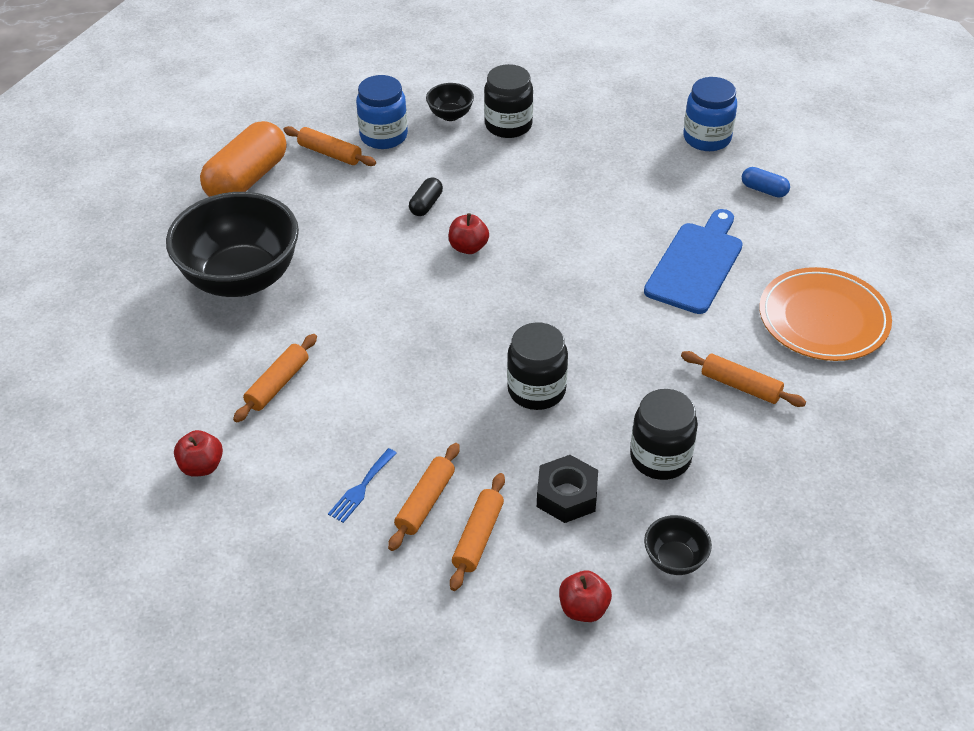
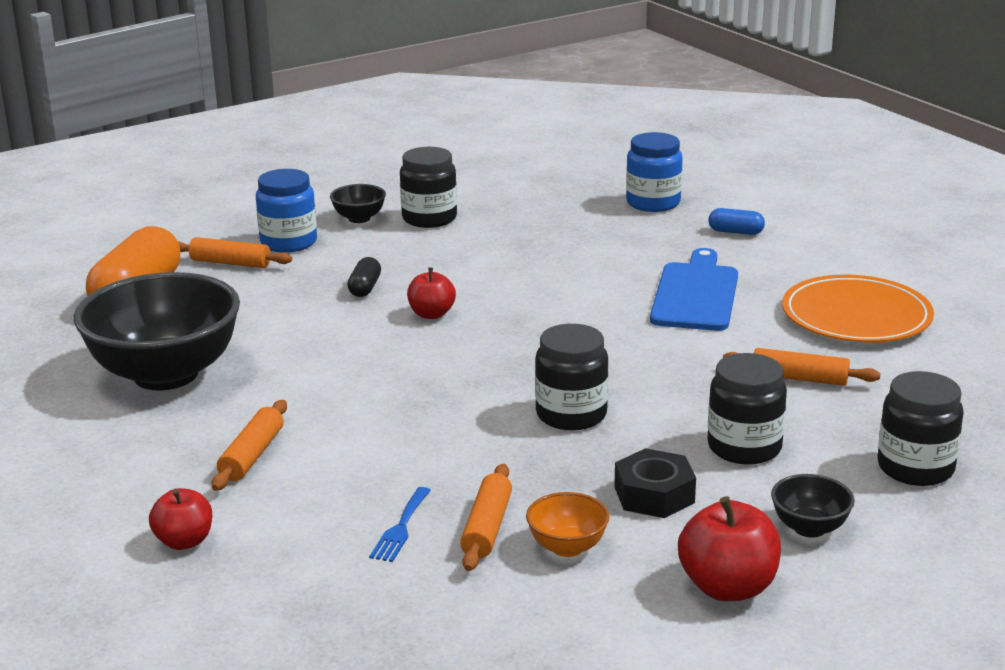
camera: 15 degrees left, 20 degrees down
(478, 537) = (567, 547): orange rolling pin -> orange bowl
(583, 608) = (728, 587): red apple -> red apple, size x1.55
(791, 512) = (915, 468): none -> black jar

